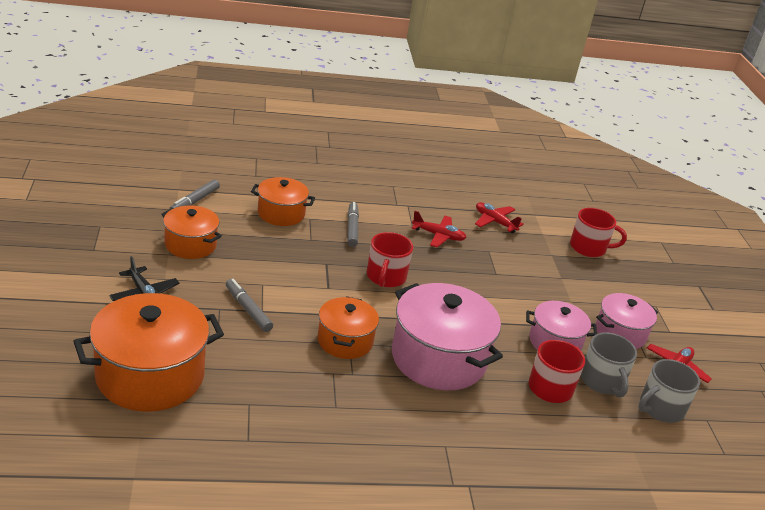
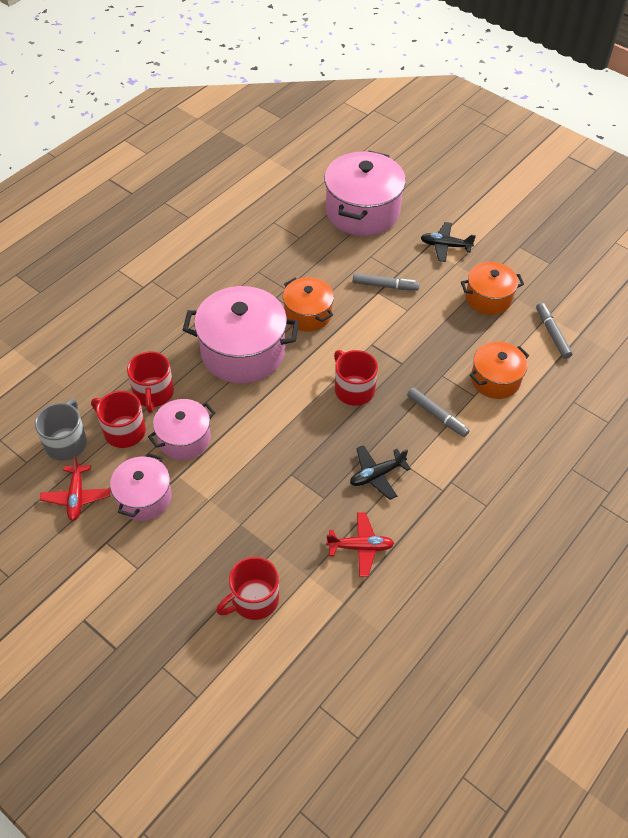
camera: 140 degrees right, 20 degrees up
(150, 375) = (362, 211): orange pot -> pink pot
(438, 236) = (377, 475): red plane -> black plane
(602, 381) = (123, 431): grey mug -> red mug

